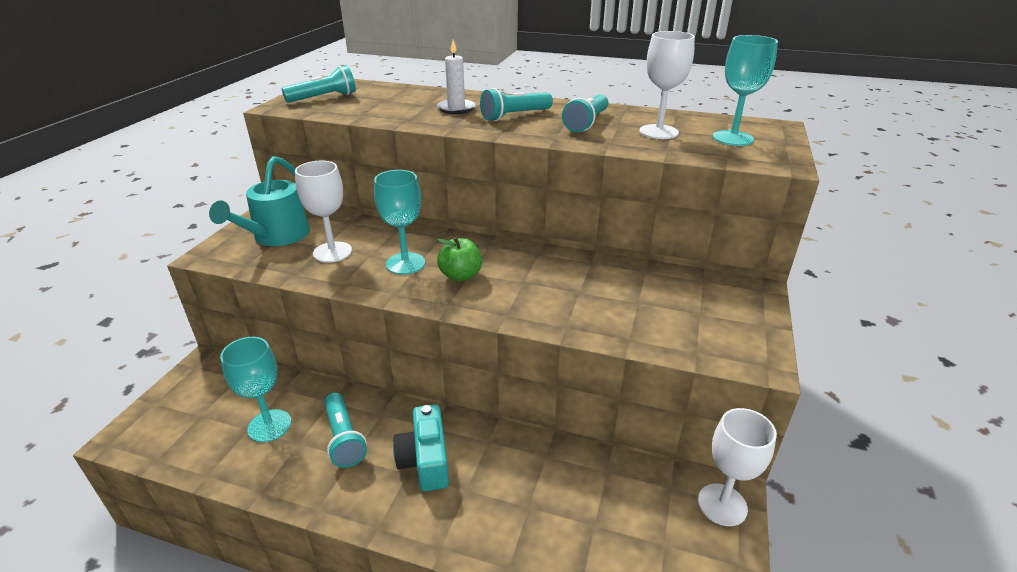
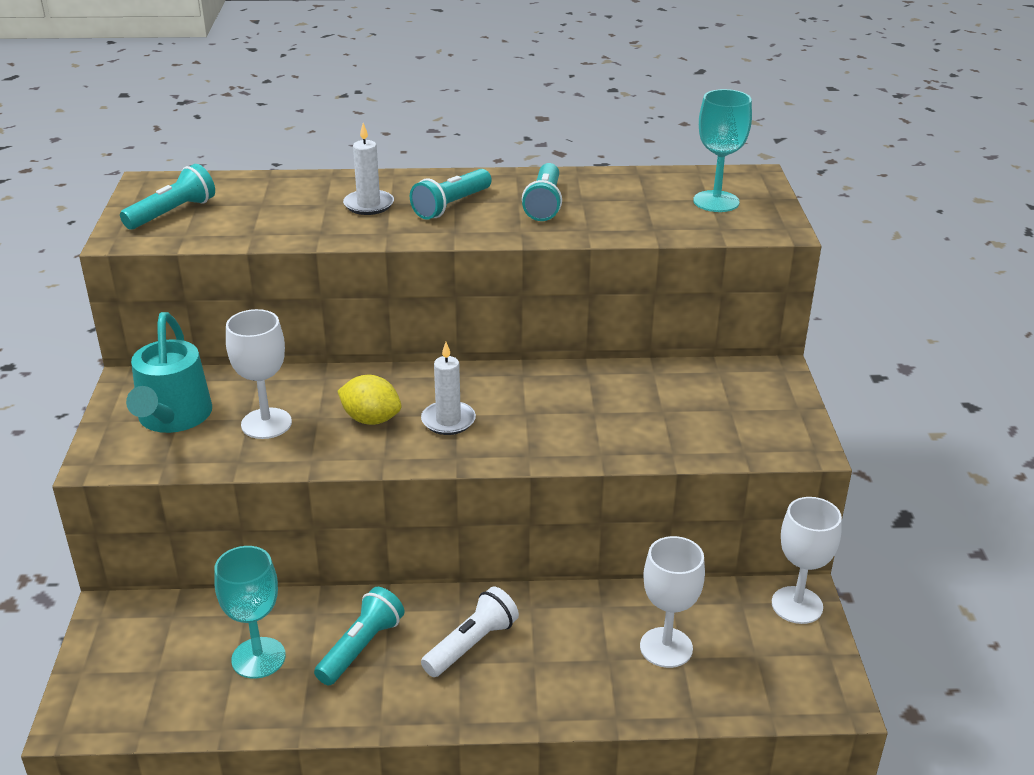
camera: 20 degrees left, 0 degrees up
(344, 438) = (361, 647): turquoise flashlight -> turquoise flashlight turned 105 degrees counterclockwise
(405, 263) = (371, 419): turquoise goblet -> yellow lemon
(425, 460) = (472, 644): turquoise camera -> white flashlight
(460, 275) = (448, 420): green apple -> white candle
(658, 132) = (632, 205): white goblet -> white goblet (666, 647)

